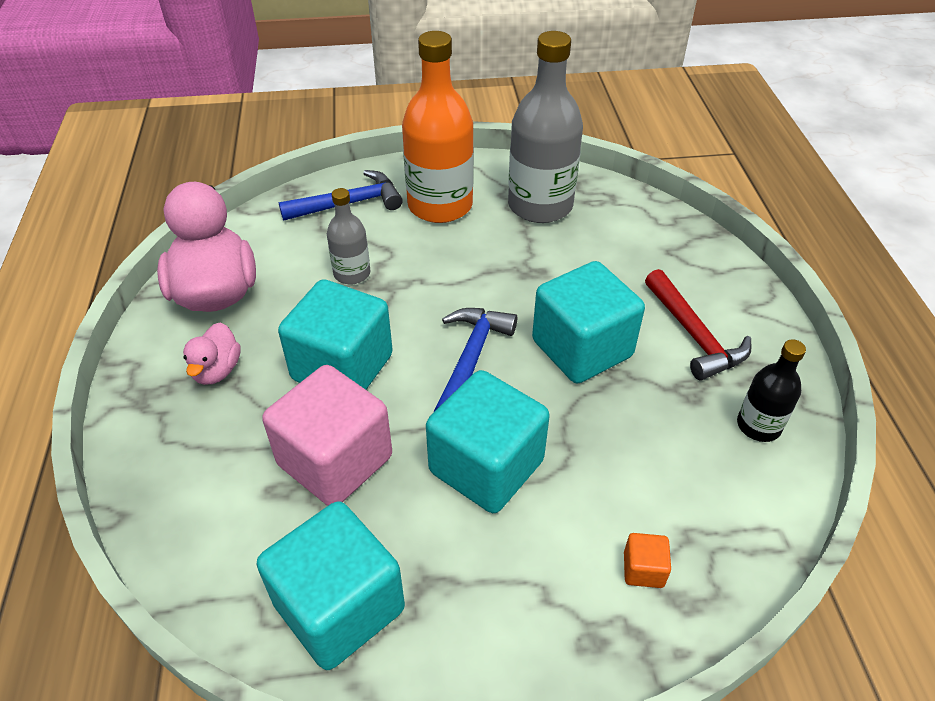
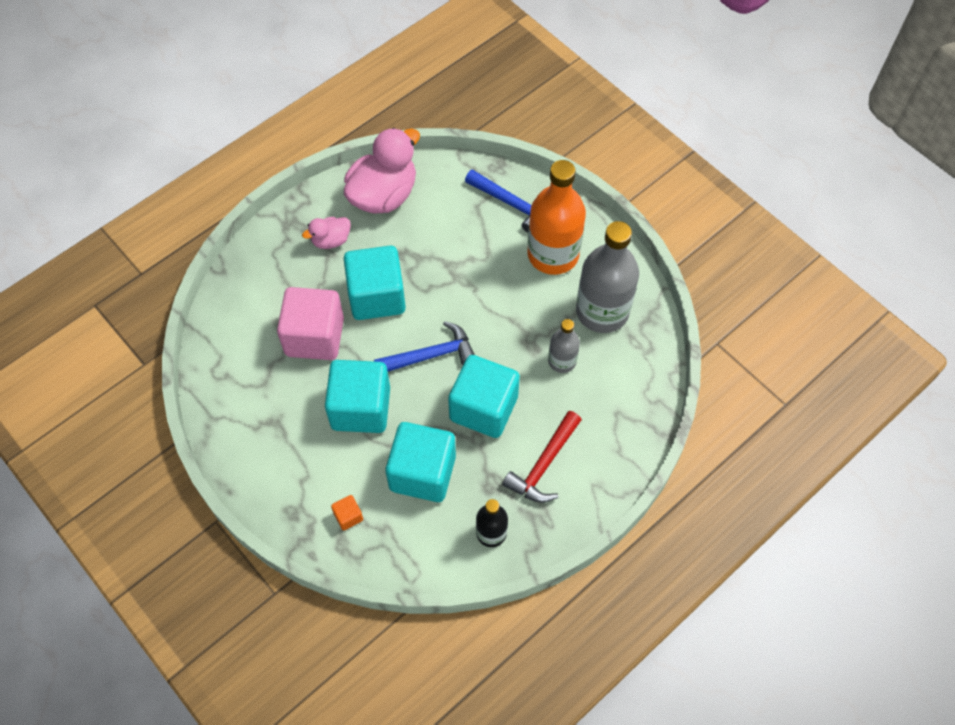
camera: 55 degrees right, 15 degrees up
(339, 607) = (239, 395): turquoise cube -> turquoise cube (422, 473)
(352, 273) = (451, 250): grey bottle -> grey bottle (562, 361)

